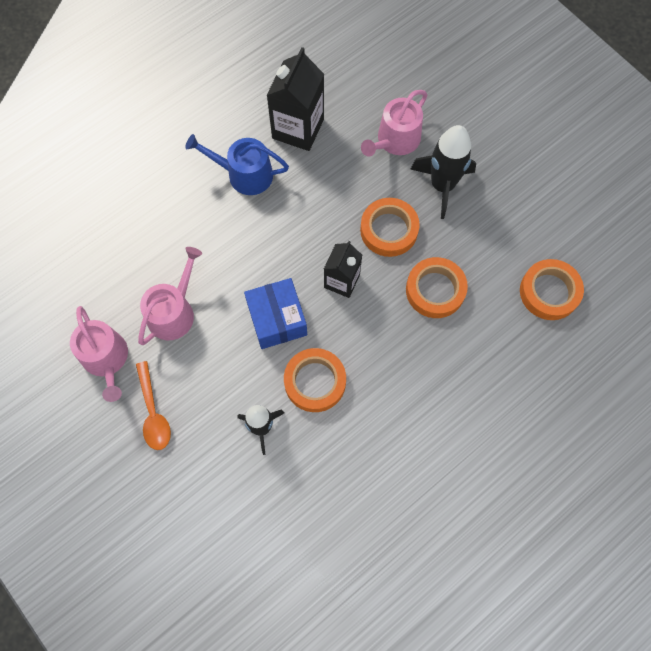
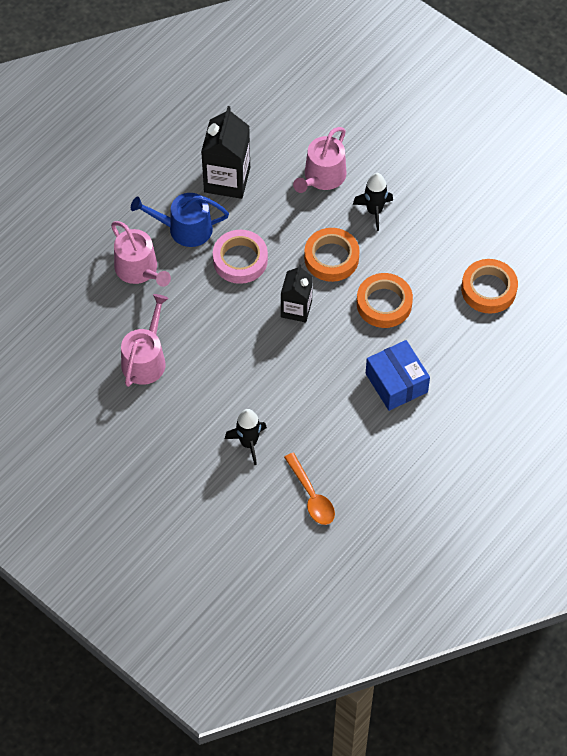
camera: 10 degrees left, 10 degrees down
(106, 359) = (92, 409): pink watering can -> pink watering can (139, 269)
(153, 413) = (147, 446): orange spoon -> orange spoon (311, 496)
(277, 319) = (243, 351): blue box -> blue box (396, 383)
(294, 217) = (240, 260): none -> pink tape
(315, 382) = (289, 398): orange tape -> none
(442, 186) = (374, 211): black rocket -> black rocket, size x0.66

